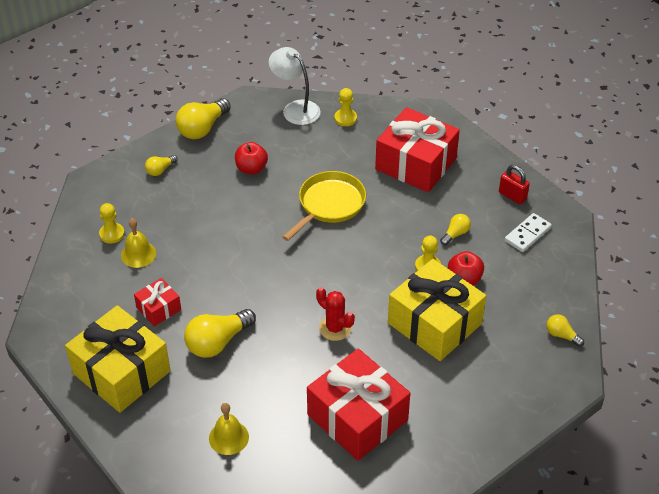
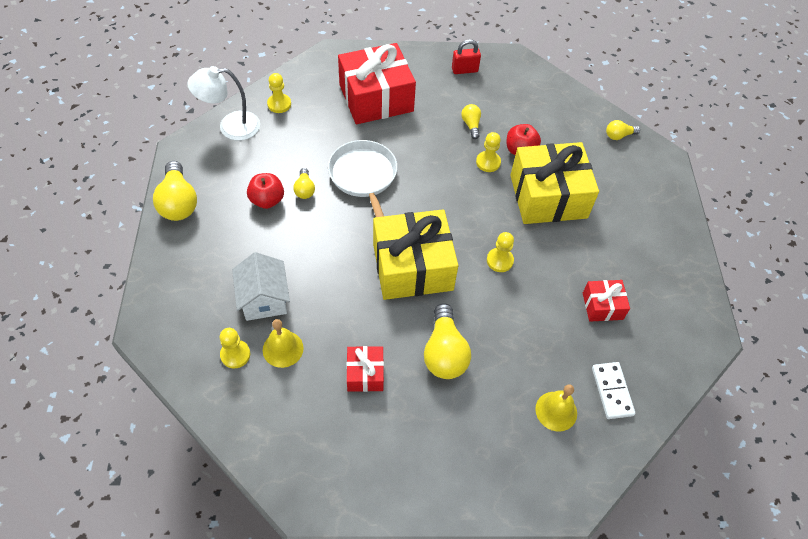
camera: 55 degrees left, 10 degrees up
(121, 372) = (415, 452): yellow gift -> yellow gift (412, 267)
(160, 170) = (195, 266): yellow light bulb -> yellow light bulb (304, 189)
(168, 220) = (264, 299): none -> white house
(329, 205) = (364, 177): yellow pan -> white pan
(335, 328) = (499, 260): red cactus -> yellow pawn
(357, 417) = (602, 306): red gift -> red gift, size x0.48
(527, 234) = (509, 88): white domino -> white domino (612, 391)

